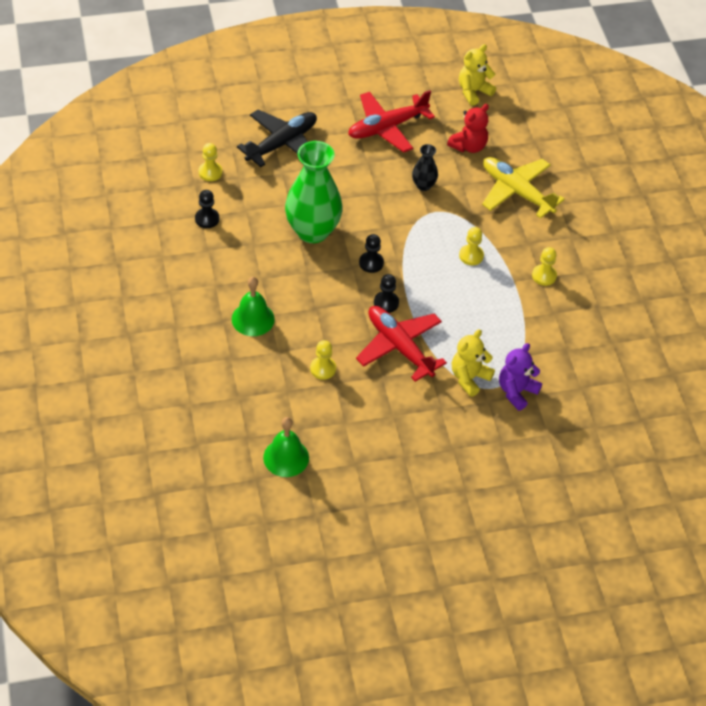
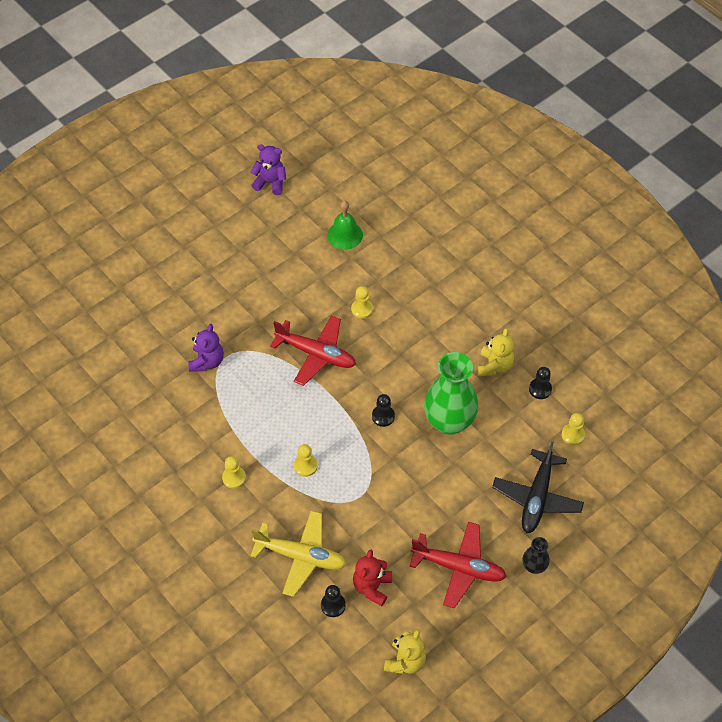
camera: 155 degrees right, 5 degrees up
(253, 319) = (440, 322): green bell -> none
(330, 566) = (270, 182): none -> purple teddy bear
(386, 127) = (459, 568): red plane -> red plane turned 75 degrees clockwise
(386, 303) = (349, 386): black pawn -> black pawn (333, 605)
(423, 185) = (387, 518): black vase -> black vase (534, 566)
(469, 378) = (249, 355): yellow teddy bear -> yellow teddy bear (494, 366)

